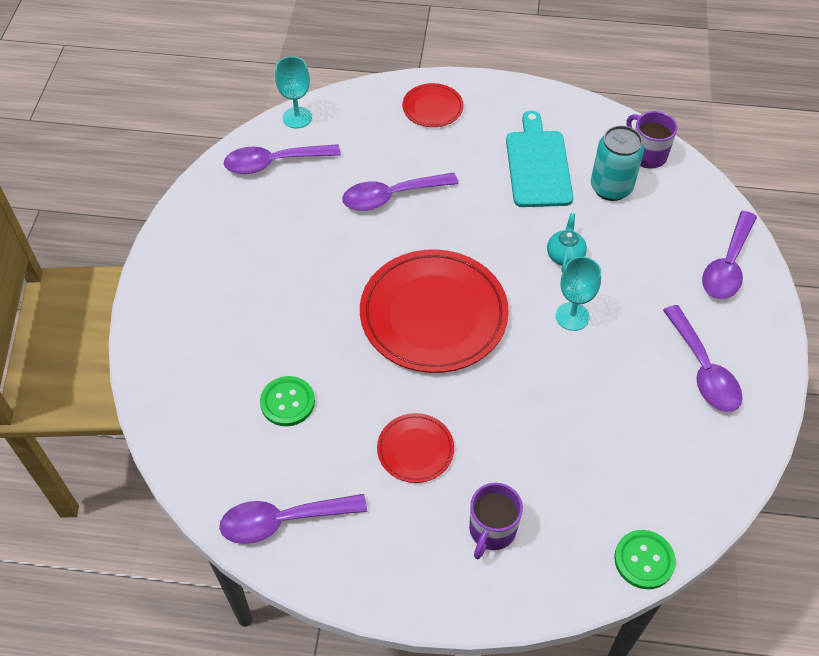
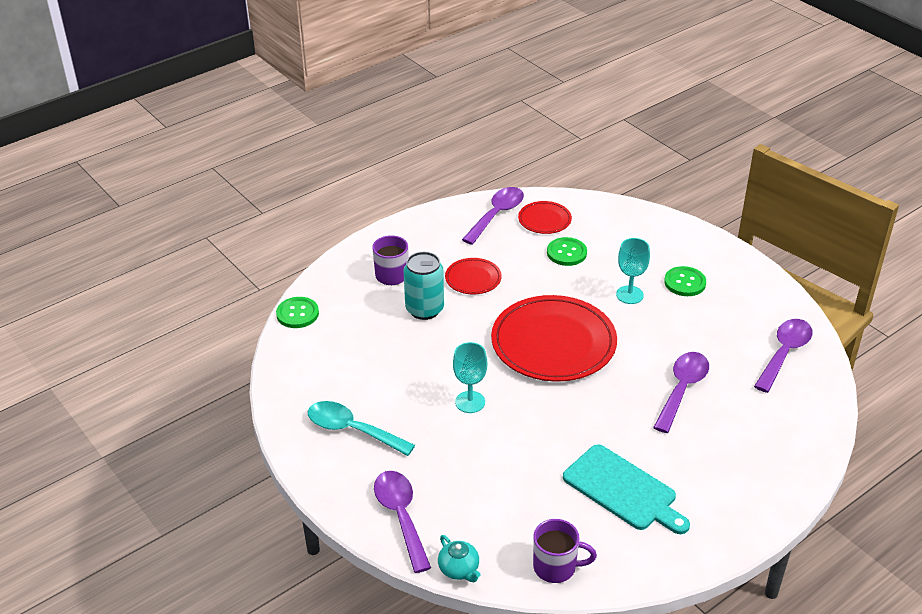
camera: 135 degrees right, 15 degrees down
(240, 279) = (685, 283): none -> green button
(297, 117) = (826, 392): turquoise goblet -> turquoise goblet (629, 295)
(432, 108) = (758, 475): red plate -> red plate (544, 220)
(565, 255) = (521, 437): turquoise teapot -> turquoise teapot (459, 569)
(611, 188) = (550, 514): turquoise can -> turquoise can (424, 309)
(703, 369) = (352, 430): purple spoon -> turquoise spoon

